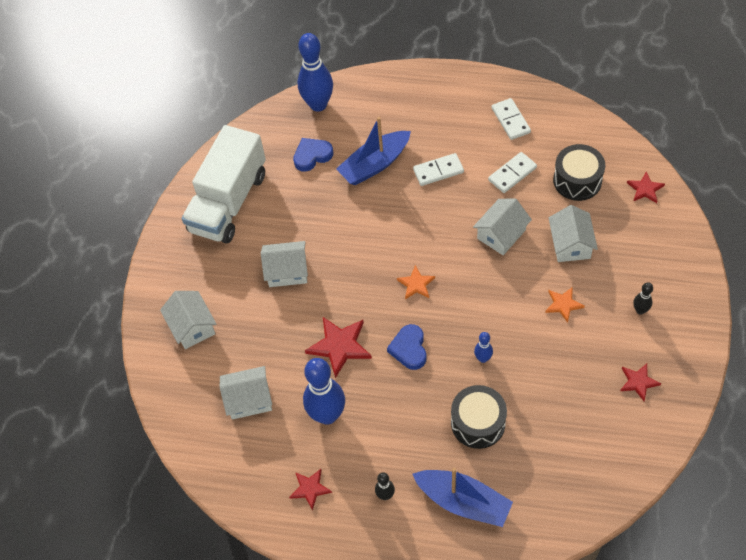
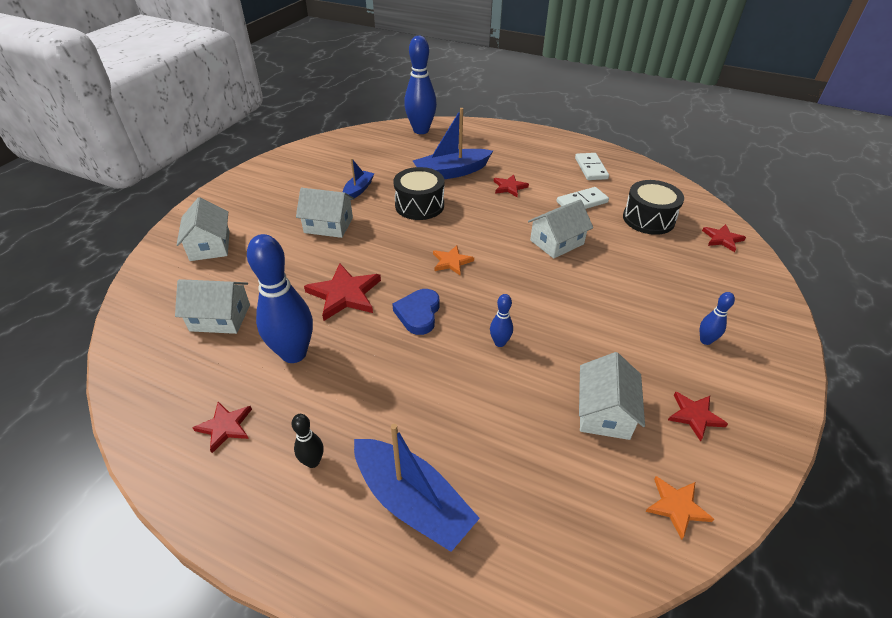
camera: 10 degrees right, 15 degrees down
(228, 202) = (307, 171): white truck -> none
(293, 216) = (358, 190): none -> blue boat
(312, 156) = (398, 157): blue heart -> none
(438, 171) = (509, 187): white domino -> red star
(478, 423) = (469, 408): black drum -> black drum (419, 205)
(563, 304) = (611, 314): orange star -> orange star (677, 506)
(570, 244) = (631, 265): white house -> white house (604, 412)
(640, 310) = (705, 340): black bowling pin -> blue bowling pin

